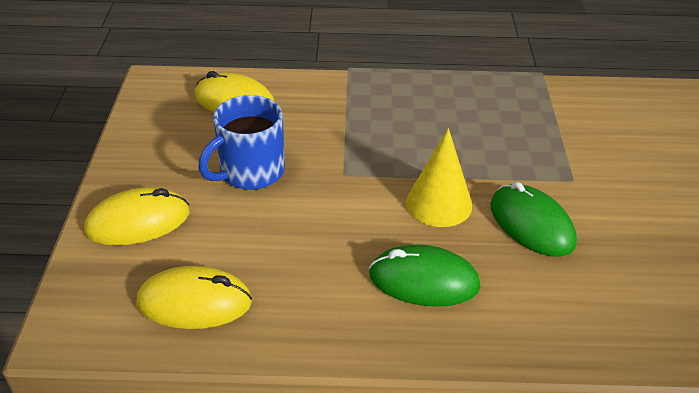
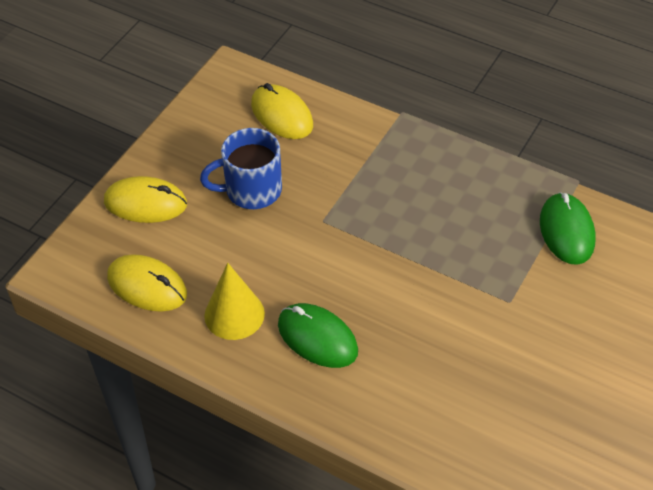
camera: 30 degrees right, 10 degrees up
(439, 203) = (378, 278): yellow cone -> yellow cone (234, 314)
(531, 224) = (439, 327): green mouse -> green mouse (566, 231)

